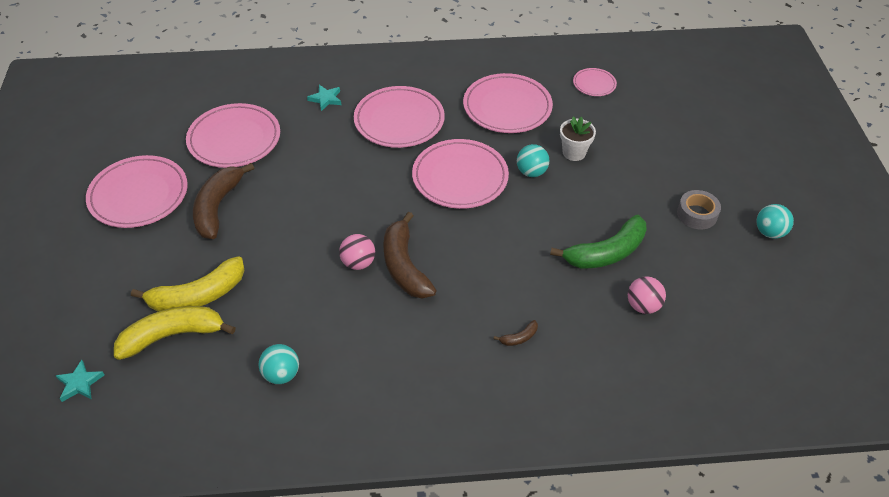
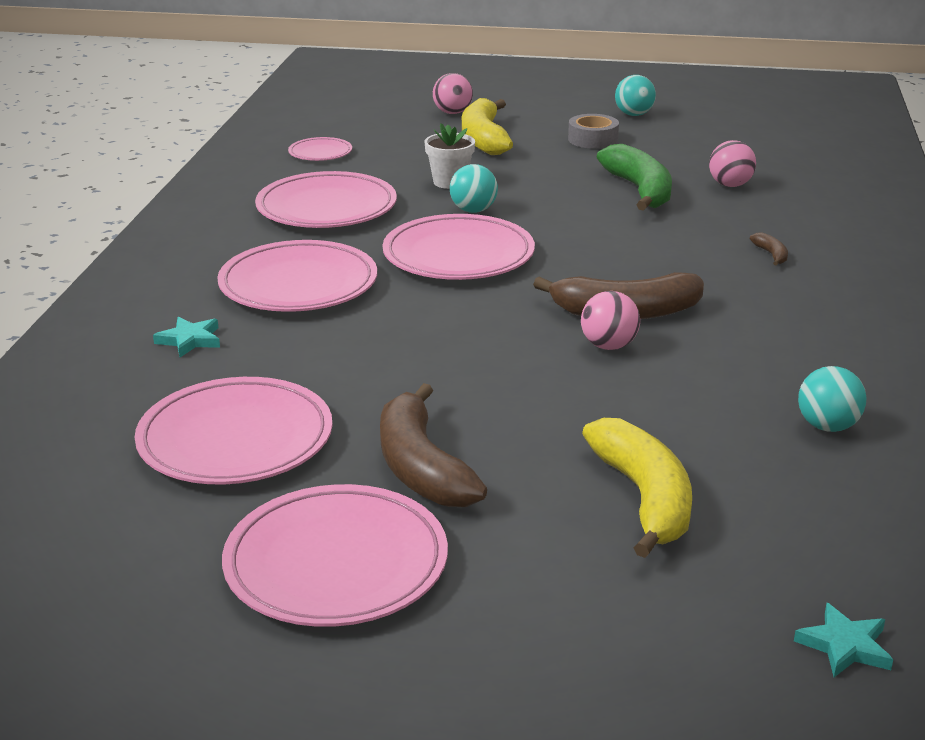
camera: 75 degrees left, 20 degrees down
(172, 335) = (736, 529): yellow banana -> yellow banana (483, 139)
(217, 207) = (421, 467): brown banana -> brown banana turned 45 degrees clockwise
(708, 130) = (452, 113): none -> pink ball

